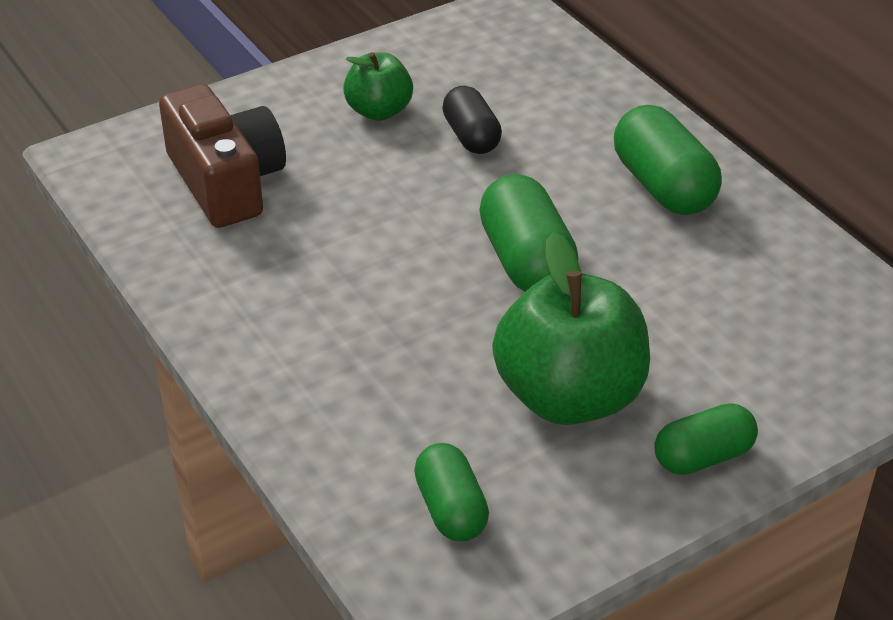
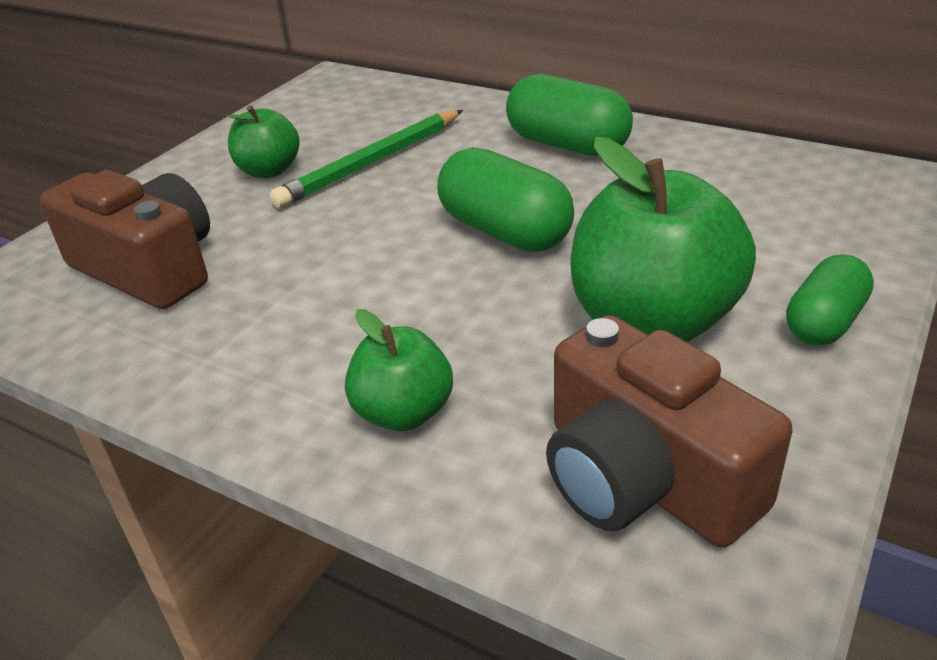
camera: 25 degrees left, 5 degrees down
(329, 390) = (403, 413): none -> green apple
(450, 509) = (643, 478): green capsule -> brown camera
(471, 137) = (371, 163): black capsule -> green pencil

